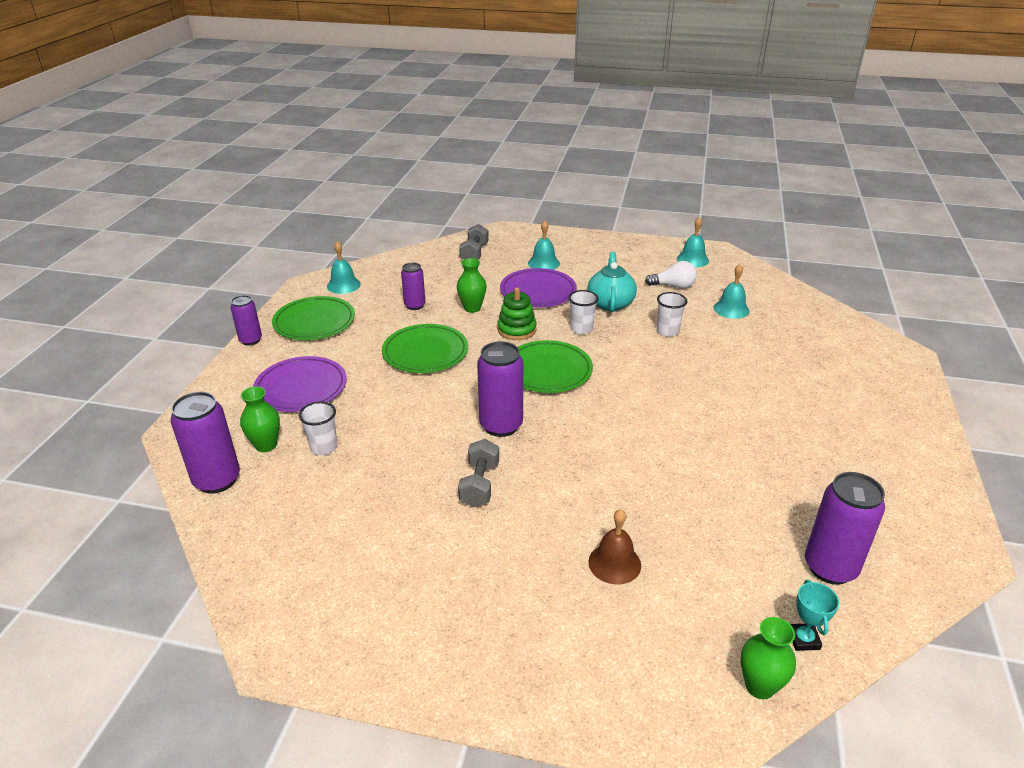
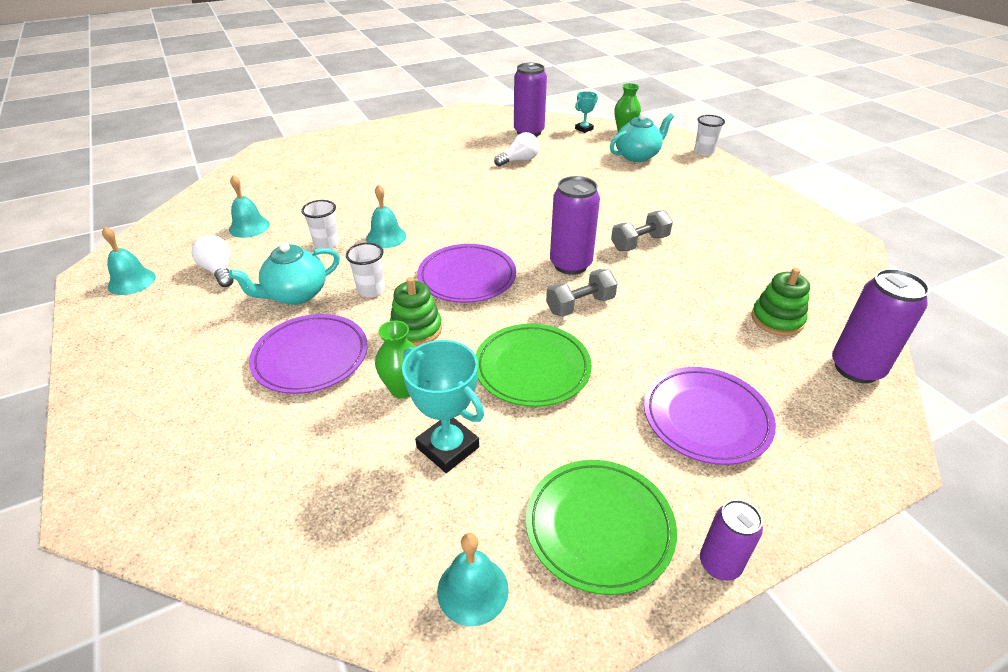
camera: 130 degrees left, 5 degrees up
(266, 445) = (788, 373): green vase -> none
(300, 484) = (777, 320): none -> green stacking toy
(323, 447) = (732, 337): white cup -> white cup (704, 151)
(415, 305) = (448, 447): purple can -> turquoise trophy
(474, 253) = (227, 489): grey dumbbell -> grey dumbbell (580, 305)
(543, 263) = (217, 393): turquoise bell -> turquoise bell (386, 237)
(548, 370) = (467, 277): green plate -> purple plate
(614, 563) = (618, 178): brown bell -> none
(659, 631) = (637, 156): none -> turquoise teapot
(739, 507) = (519, 160): none -> white light bulb

